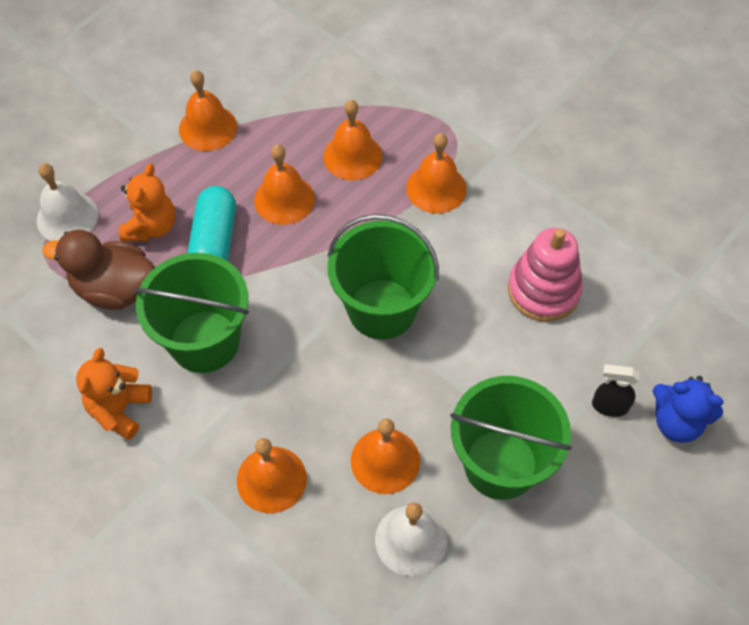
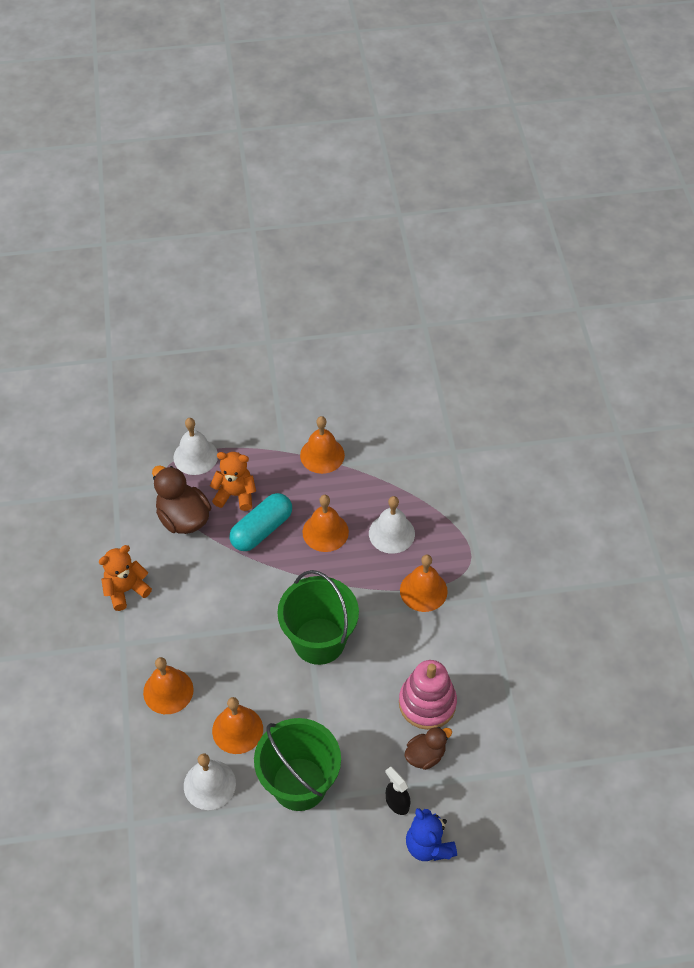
camera: 40 degrees right, 5 degrees down
(151, 226) = (235, 495): orange teddy bear -> orange teddy bear turned 135 degrees counterclockwise
(204, 341) = (203, 585): green bucket -> none
(352, 156) = (391, 533): orange bell -> white bell
(590, 340) = (425, 755): none -> brown duck

